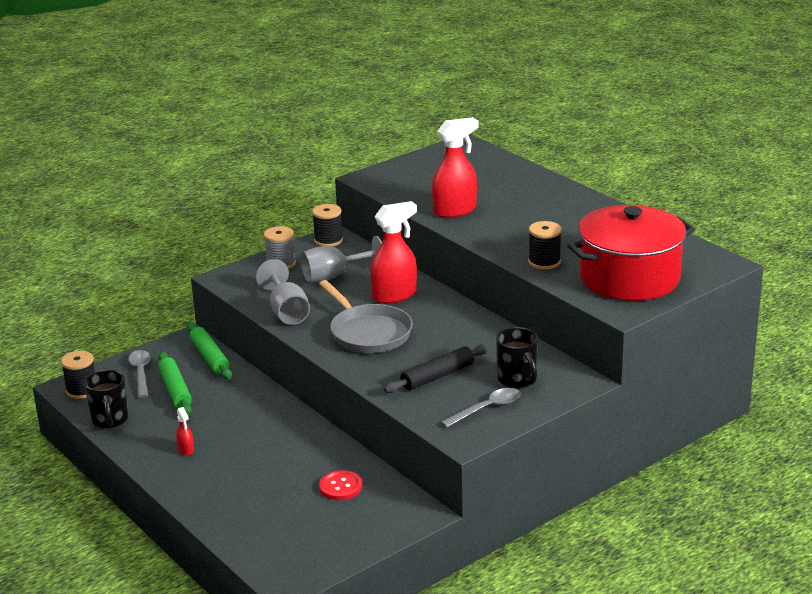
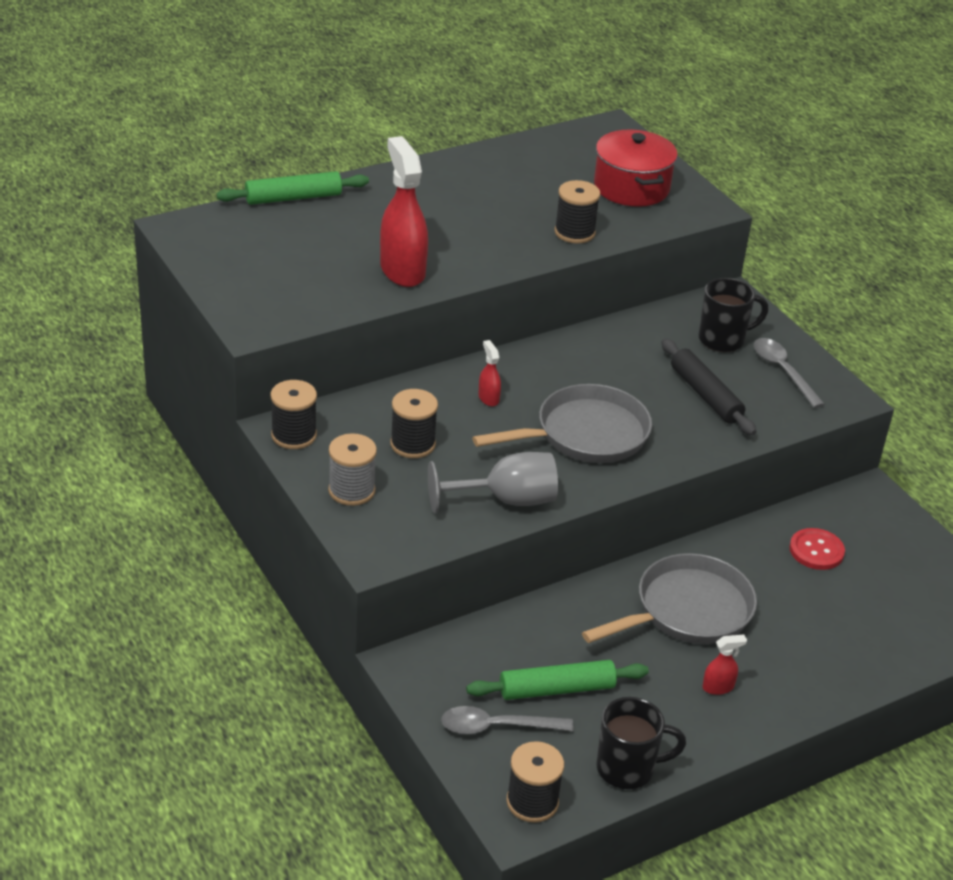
camera: 85 degrees left, 10 degrees up
(209, 357) = (470, 644): green rolling pin -> green rolling pin (293, 198)
(259, 433) = (687, 611): none -> grey pan
(333, 276) = (412, 444): grey goblet -> black spool
(394, 295) = (488, 398): red spray bottle -> red spray bottle, size x0.45
(629, 278) = (631, 187): red pot -> red pot, size x0.65

